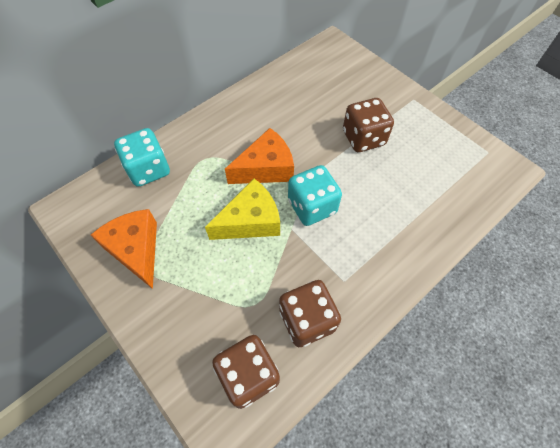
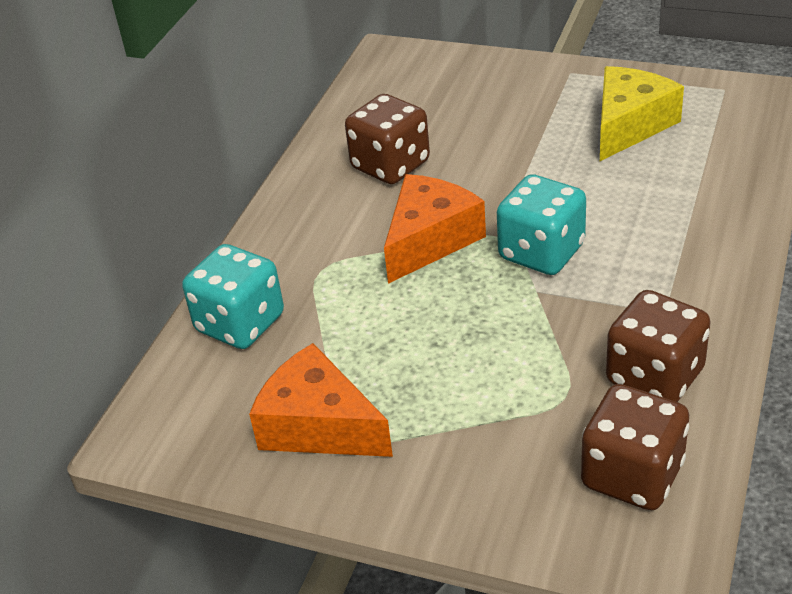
camera: 25 degrees left, 20 degrees down
(250, 221) = (466, 309): yellow cheese -> yellow cheese (629, 125)
(363, 138) = (541, 144): brown dice -> brown dice (390, 165)

